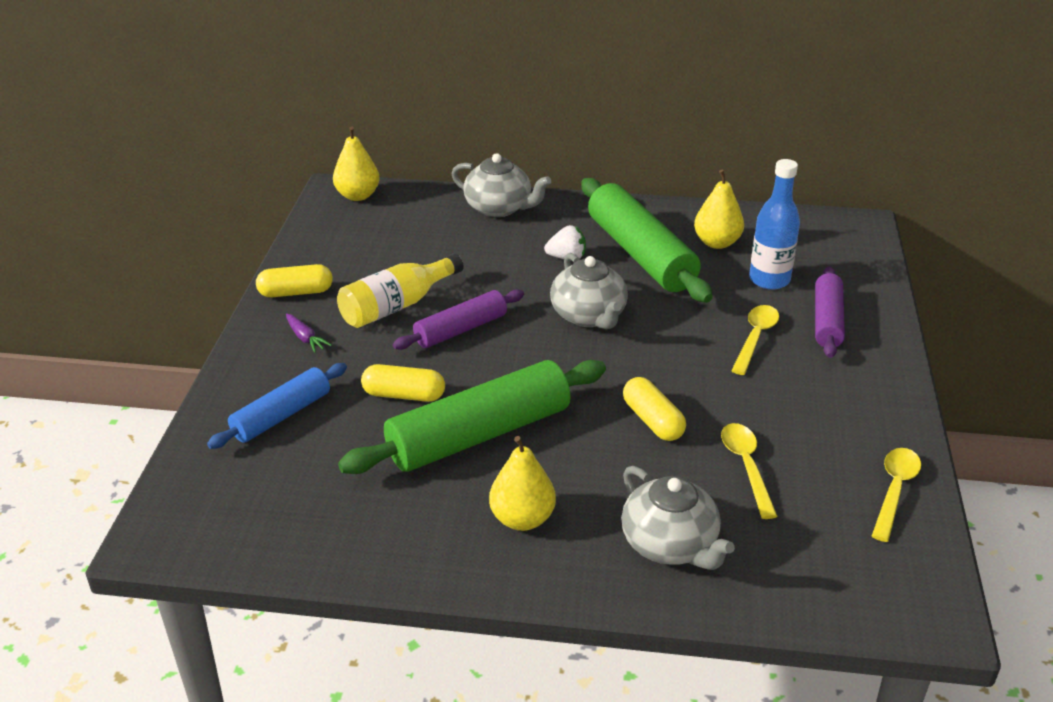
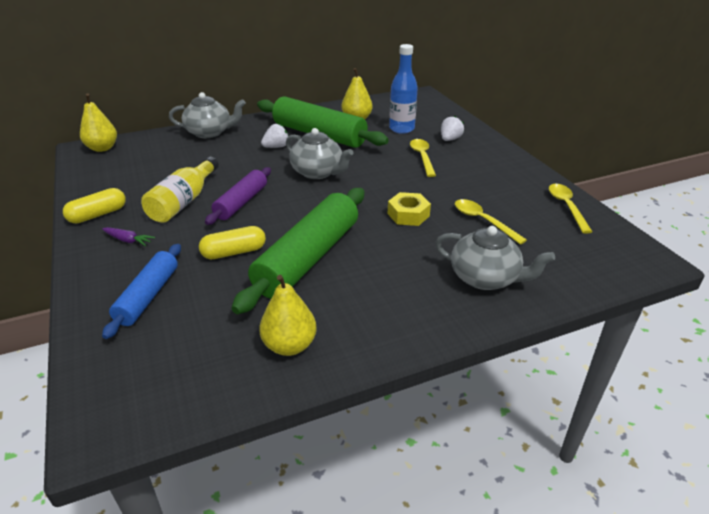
camera: 30 degrees left, 0 degrees up
(522, 519) = (383, 298): yellow pear -> yellow pear (289, 345)
(652, 420) = (408, 215): yellow capsule -> yellow nut
(827, 321) = (450, 139): purple rolling pin -> white strawberry

